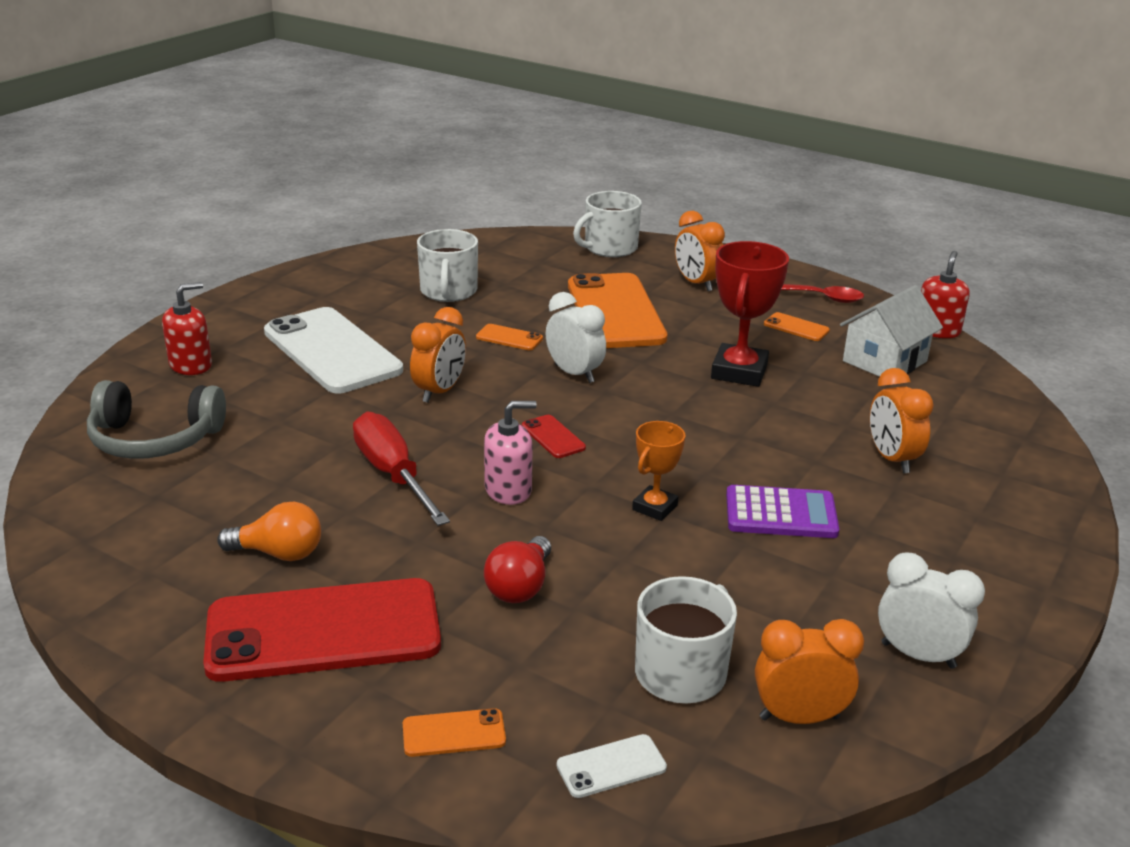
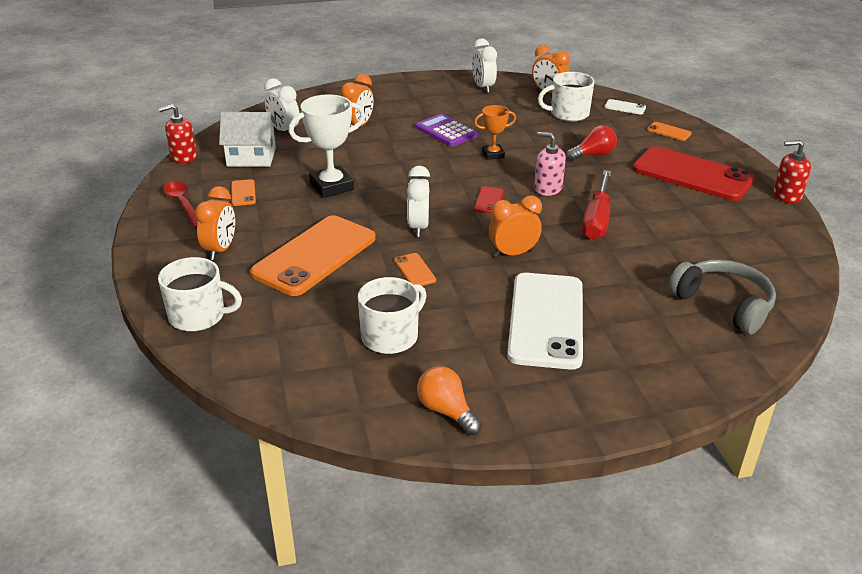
camera: 135 degrees left, 5 degrees up
(191, 365) = (662, 360): red soap dispenser -> red soap dispenser (786, 195)
(279, 553) = (689, 209): orange light bulb -> orange light bulb (446, 411)
(739, 372) = (331, 186): red trophy -> white trophy
(943, 407) = (284, 130): none -> white clock

